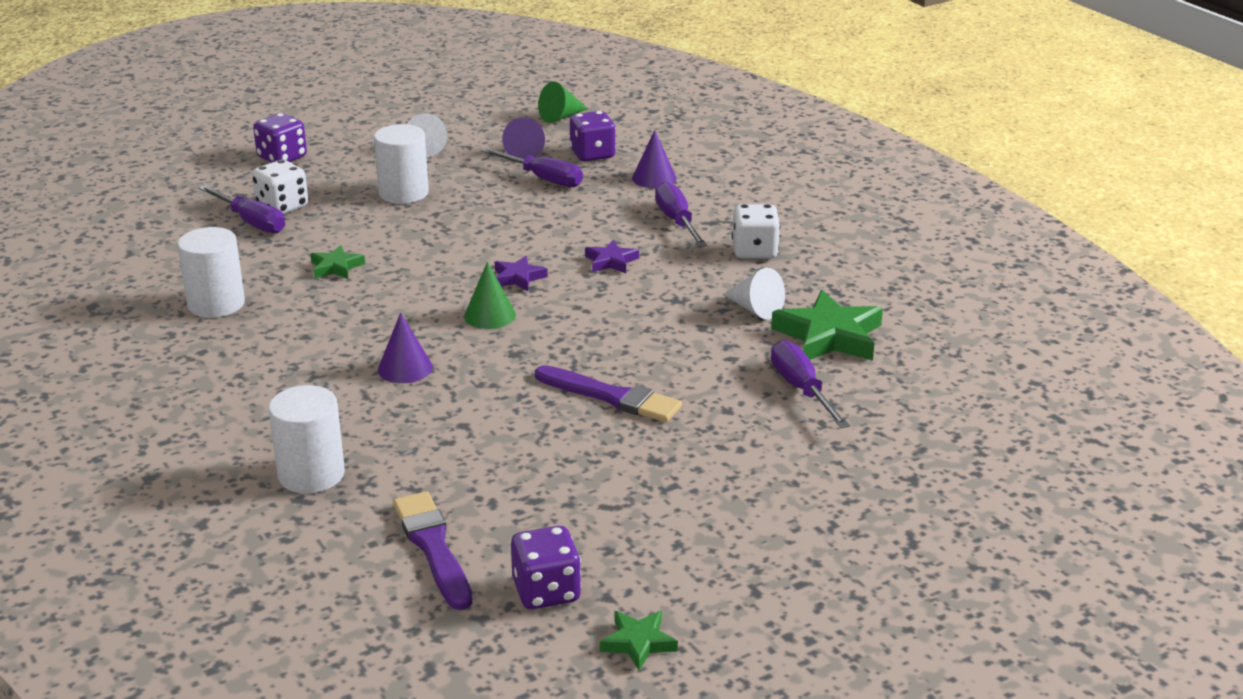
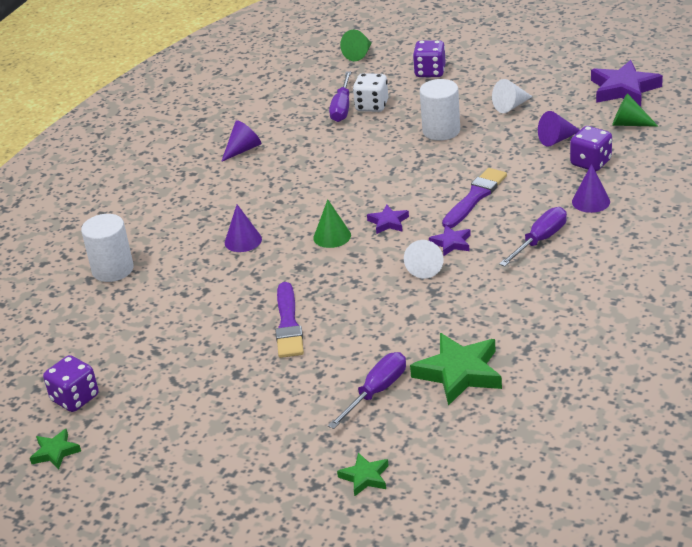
camera: 60 degrees right, 5 degrees up
(163, 175) = (359, 54): none -> green cone
(216, 304) = (243, 150): white cylinder -> purple cone
(336, 267) = (325, 160): green star -> green star (365, 477)
(433, 547) = (83, 341): purple brush -> purple brush (475, 197)
(501, 97) = (624, 89): none -> purple star
(543, 179) = (528, 164): purple screwdriver -> none
(754, 251) = (539, 290): white dice -> none
(755, 309) = (459, 327): white cone -> white cone (425, 267)

